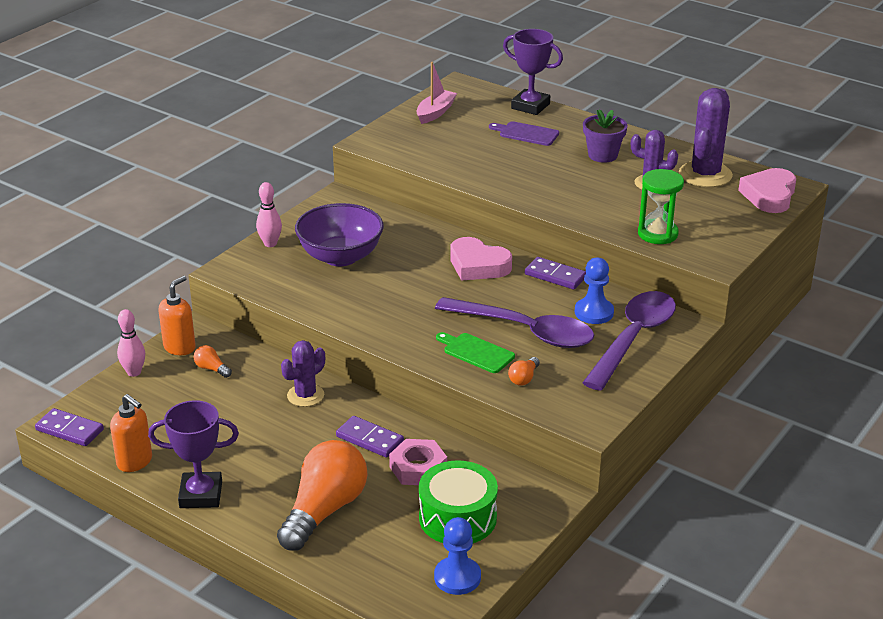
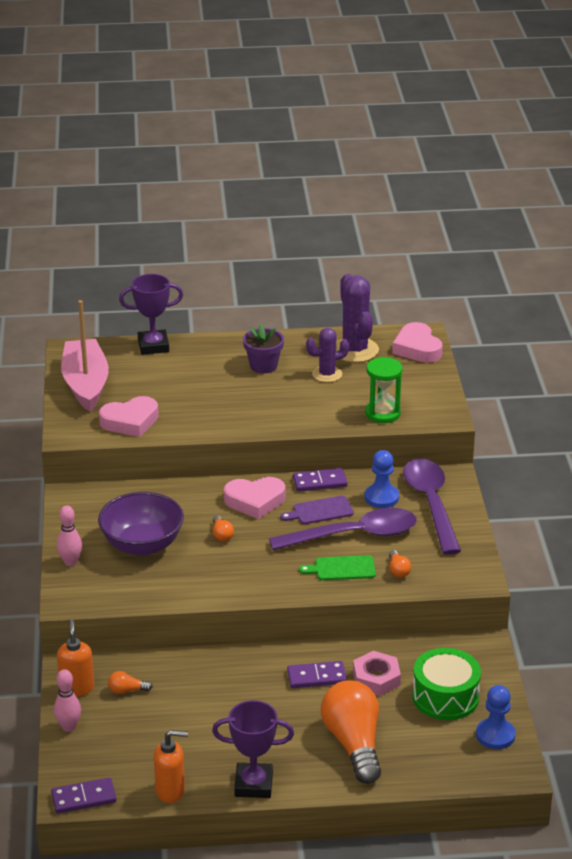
camera: 40 degrees left, 0 degrees up
(201, 495) = (253, 784): purple trophy -> purple trophy turned 45 degrees clockwise
(305, 395) = (227, 671): purple cactus -> none
(413, 278) = (221, 535): none -> orange light bulb
(430, 152) = (130, 421): none -> pink heart
(435, 113) = (85, 384): pink boat -> pink boat, size x1.80
(526, 133) = (183, 372): purple cutting board -> purple cutting board (320, 511)

